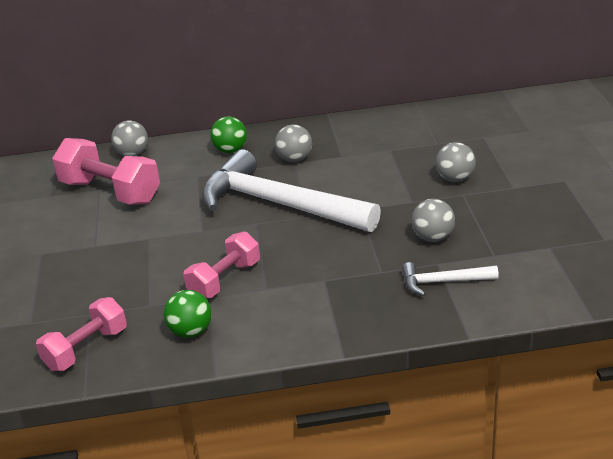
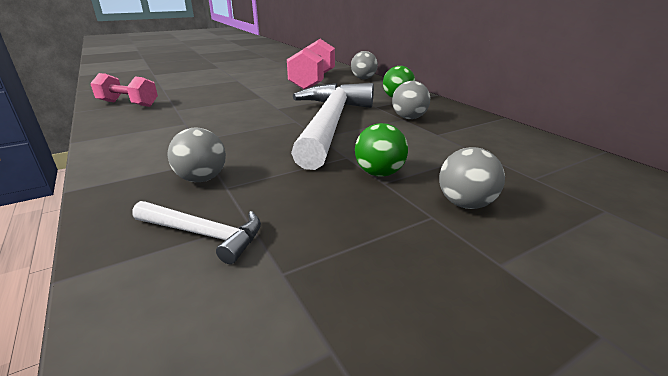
camera: 65 degrees right, 5 degrees down
(191, 331) = (137, 125): green ball -> green ball (379, 173)
(225, 280) = (208, 124): pink dumbbell -> none
(433, 237) = (309, 209): grey ball -> grey ball (202, 179)
(443, 282) = (203, 234): white hammer -> white hammer turned 135 degrees clockwise

